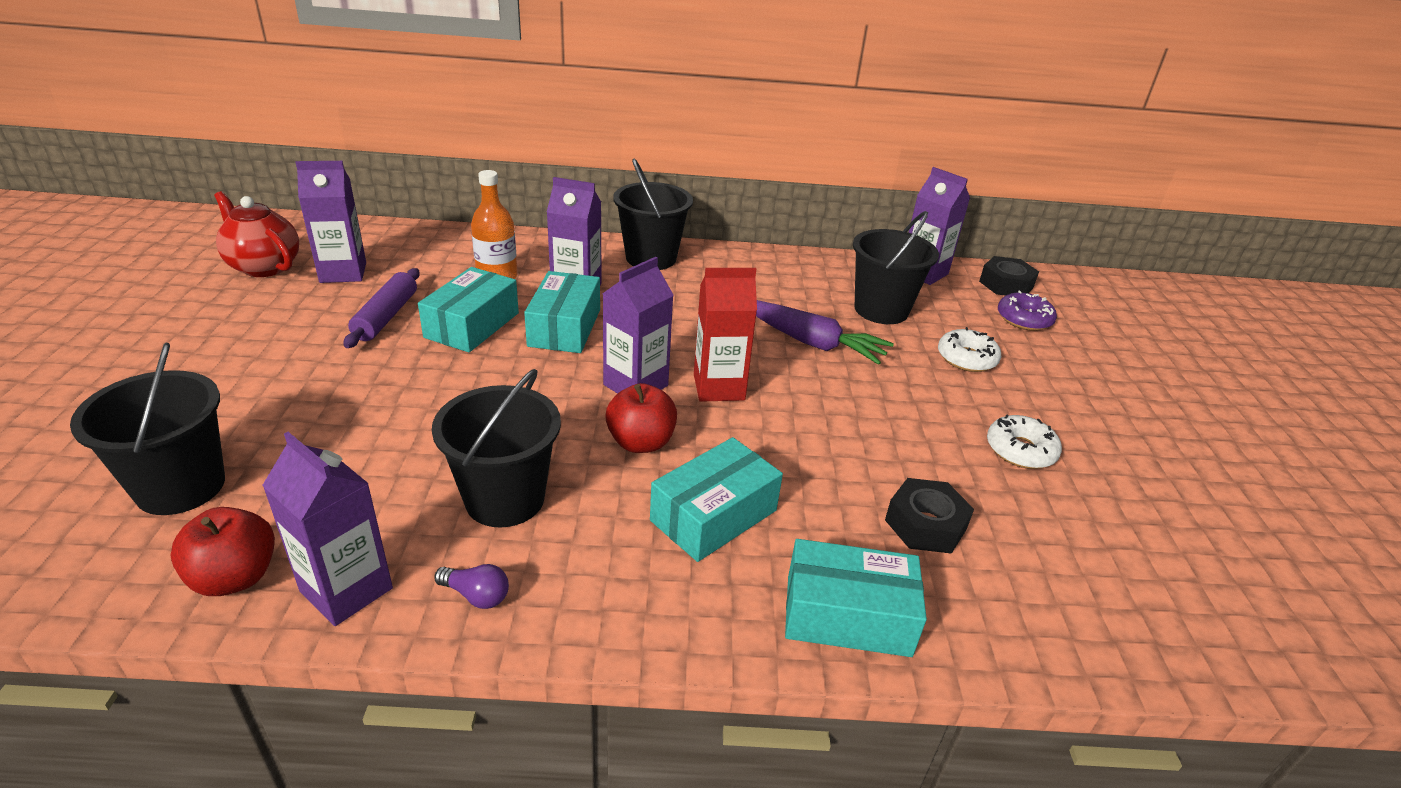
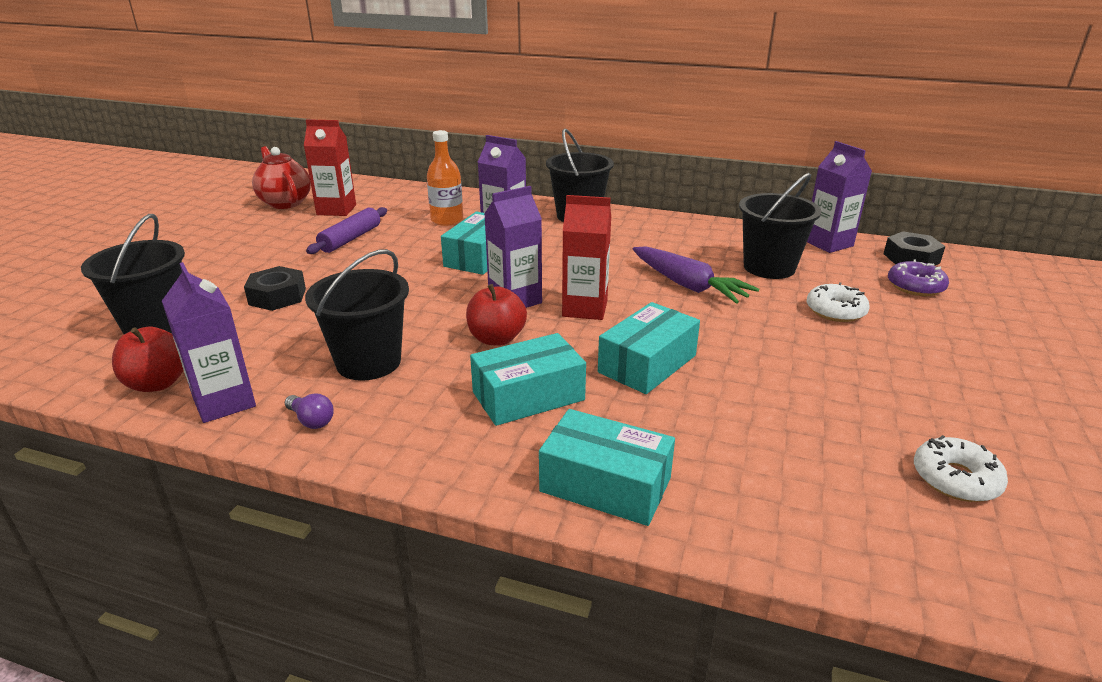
camera: 20 degrees right, 5 degrees down
(343, 272) = (336, 210): purple carton -> red carton
(472, 325) = (410, 249): turquoise box -> turquoise box (647, 364)
(925, 524) = (719, 430): black nut -> black nut (277, 296)
(1020, 450) = (851, 387): white donut -> white donut (955, 479)

